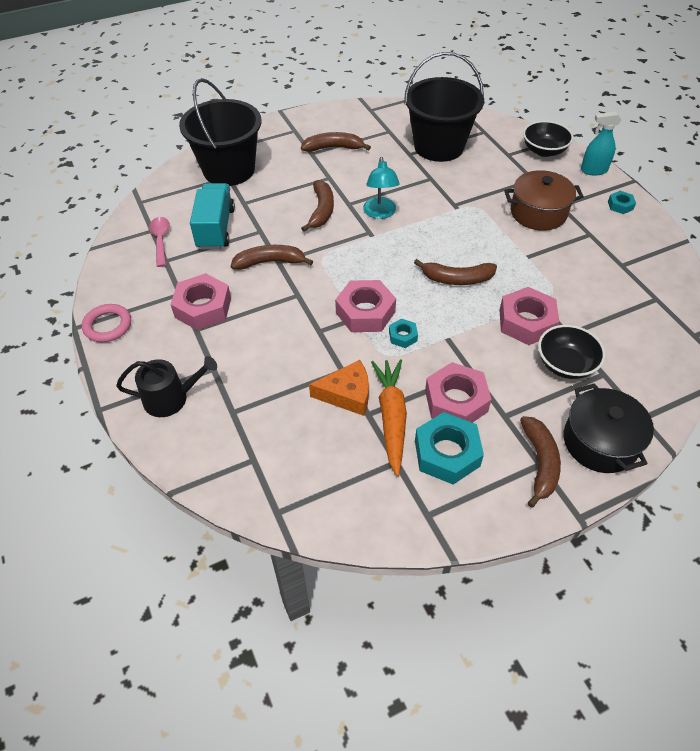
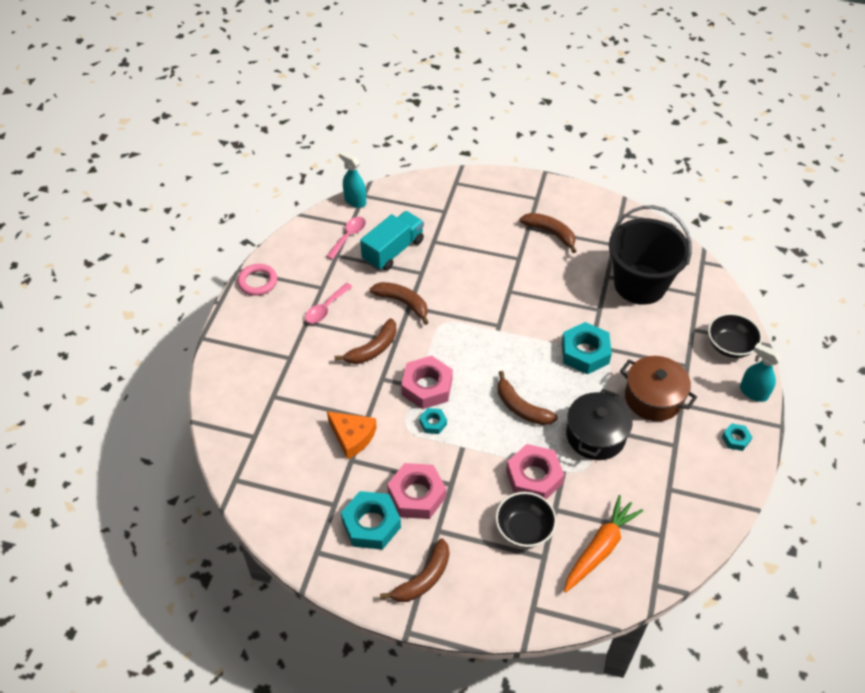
camera: 40 degrees right, 0 degrees up
(136, 210) = (355, 201): none -> turquoise spray bottle
(171, 398) = (247, 360): black watering can -> none
(203, 308) = (325, 308): pink nut -> pink spoon
(229, 170) = (451, 205): black bucket -> none
(321, 210) = (482, 284): brown banana -> brown banana (373, 349)
(380, 213) = (524, 314): turquoise lamp -> none
(391, 418) = (363, 474): orange carrot -> orange carrot (600, 548)
(456, 212) = (585, 353): none -> turquoise nut
(600, 442) = (481, 598): black pot -> black pot (595, 435)

